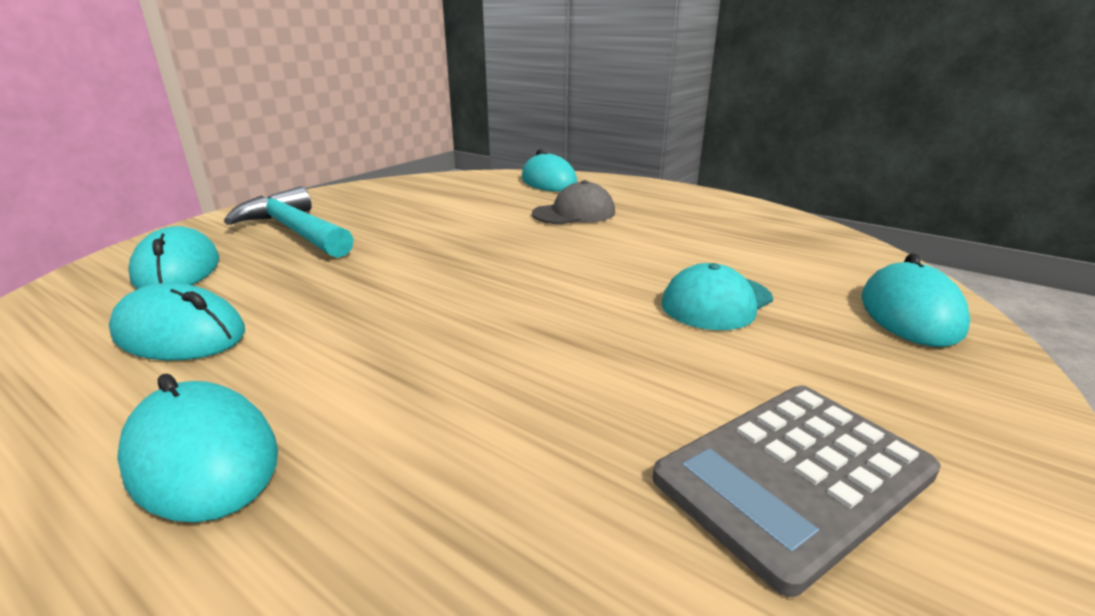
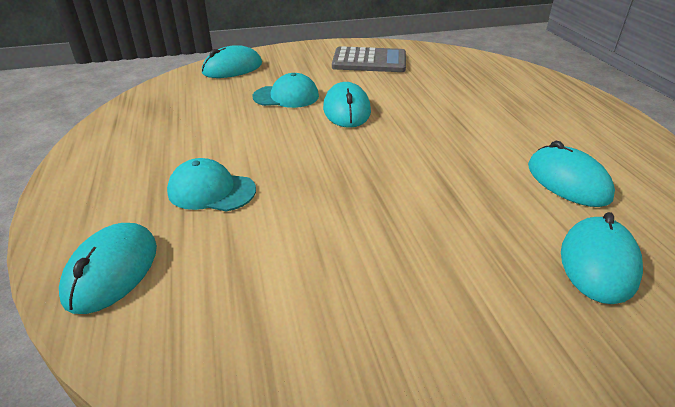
camera: 140 degrees left, 10 degrees up
(202, 457) = (538, 118): turquoise mouse -> turquoise mouse (346, 110)
(294, 231) = (483, 290): turquoise hammer -> none
(574, 213) = (211, 191): grey cap -> turquoise cap

